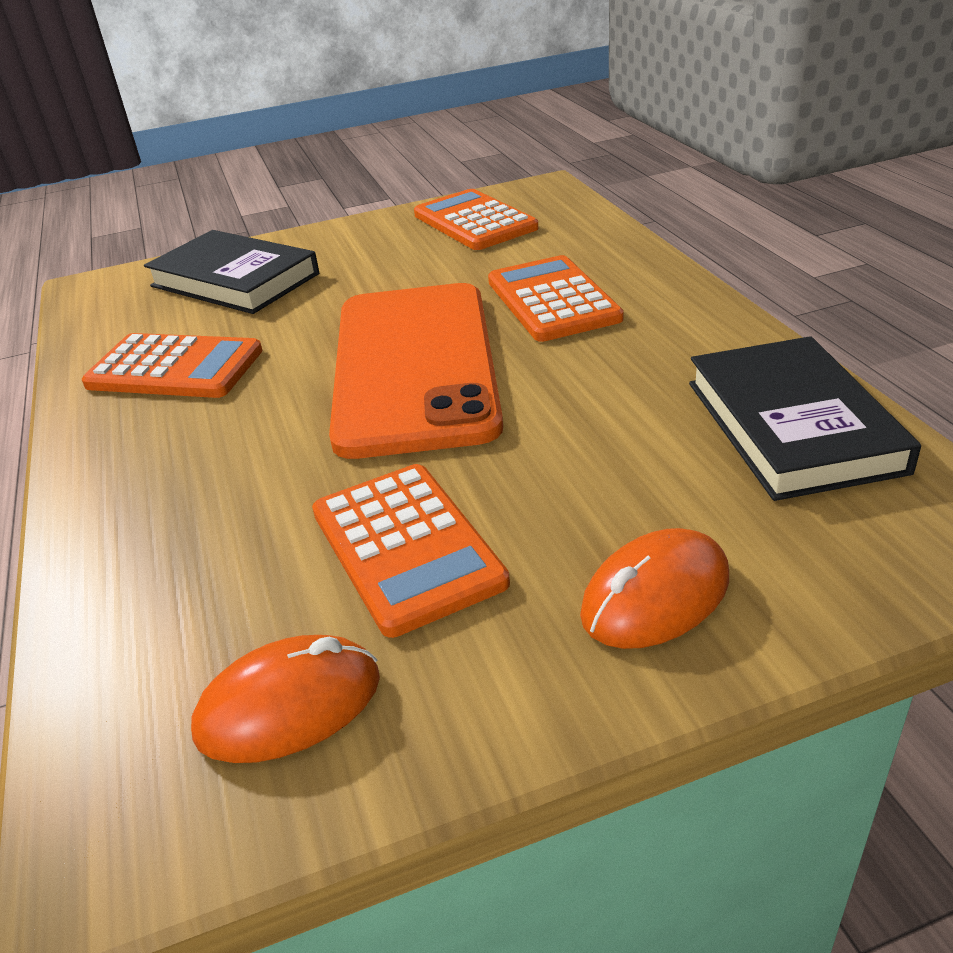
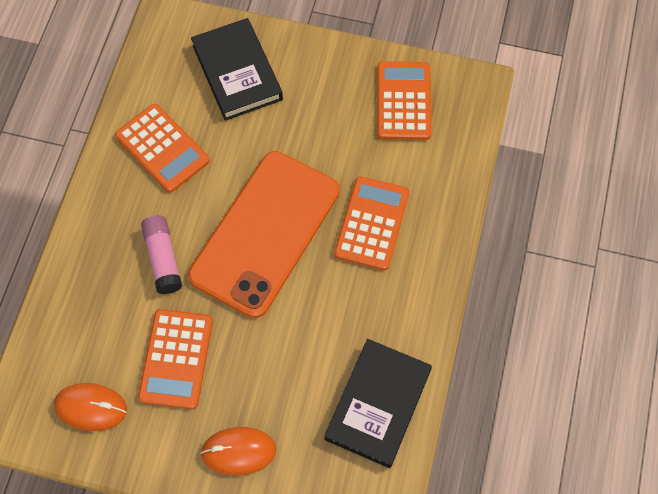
camera: 30 degrees right, 30 degrees up
(271, 456) = (163, 258): none -> pink glue stick

